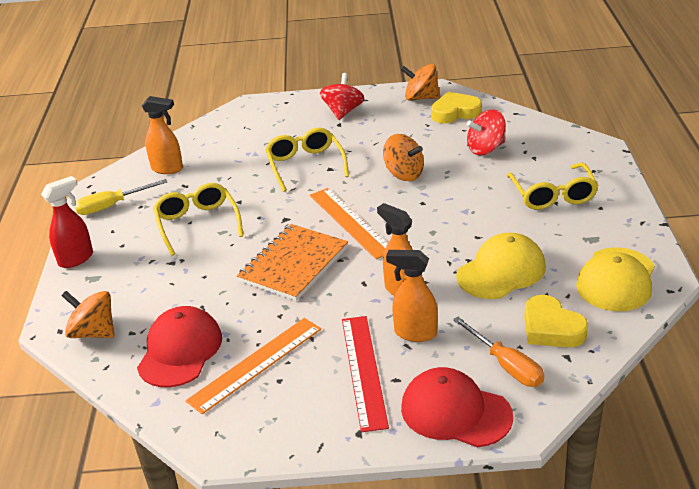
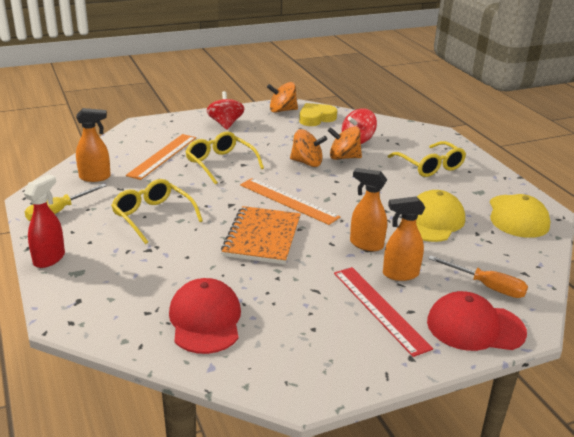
camera: 25 degrees left, 5 degrees down
(93, 332) = (108, 318): orange spinning top -> orange spinning top (343, 157)
(256, 364) = (284, 319): orange ruler -> orange ruler (163, 156)
(551, 328) = (498, 255): yellow heart -> none

